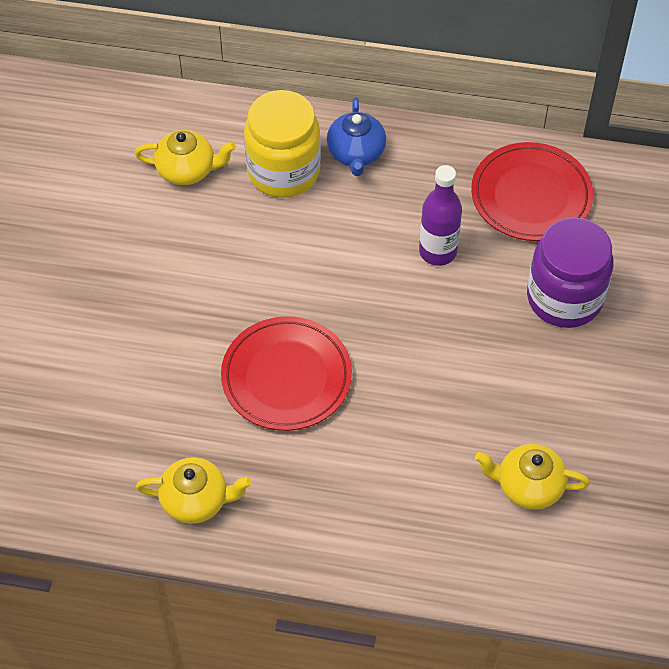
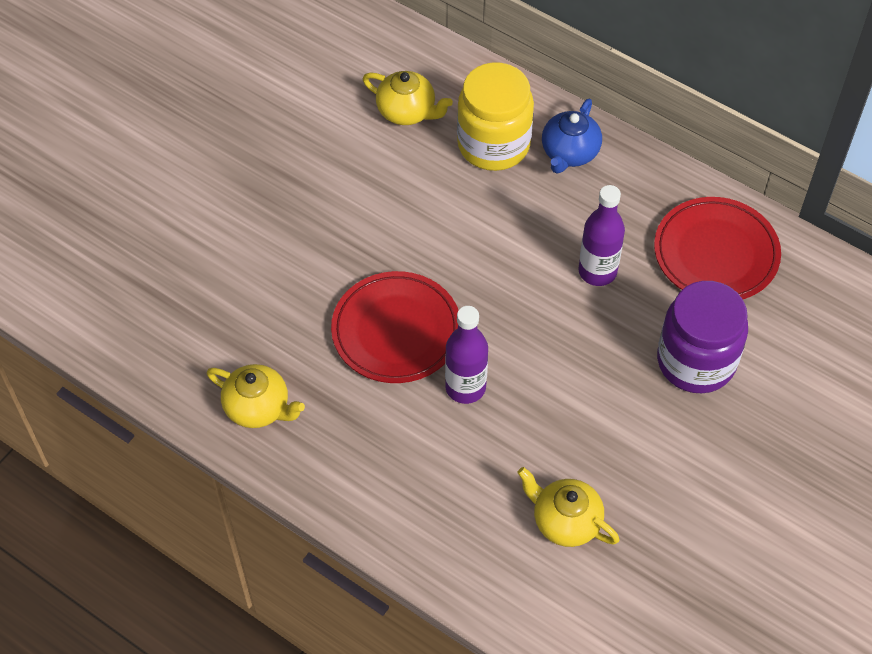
camera: 25 degrees right, 0 degrees up
(377, 403) = (465, 387): none -> purple bottle

